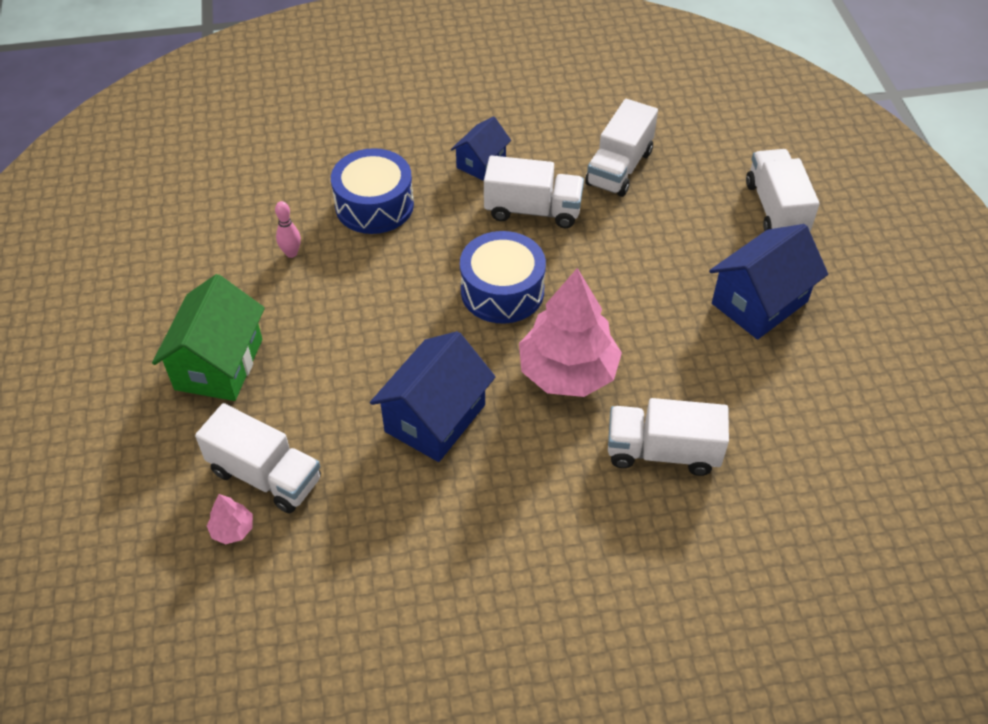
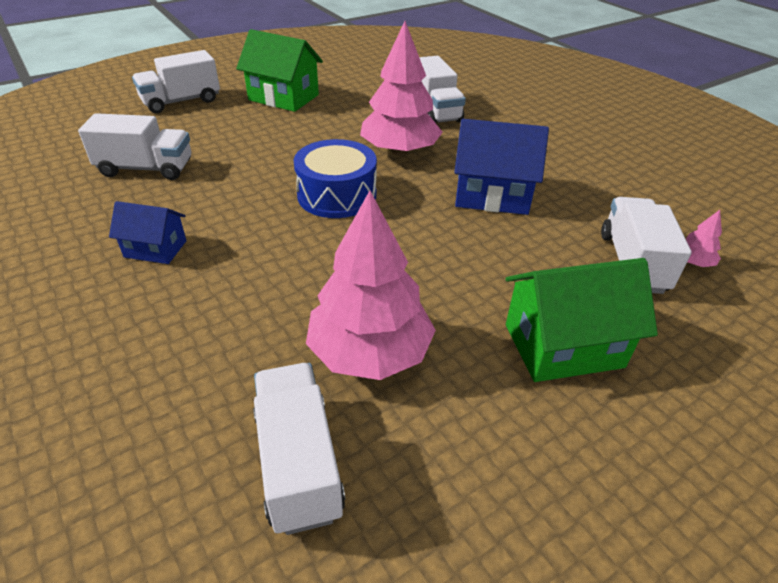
camera: 115 degrees left, 10 degrees down
(291, 253) = (370, 352): pink bowling pin -> pink tree
(374, 205) = (255, 308): blue drum -> none
(533, 210) = (223, 201): white truck -> white truck (298, 462)
(759, 302) = (283, 97): blue house -> green house

